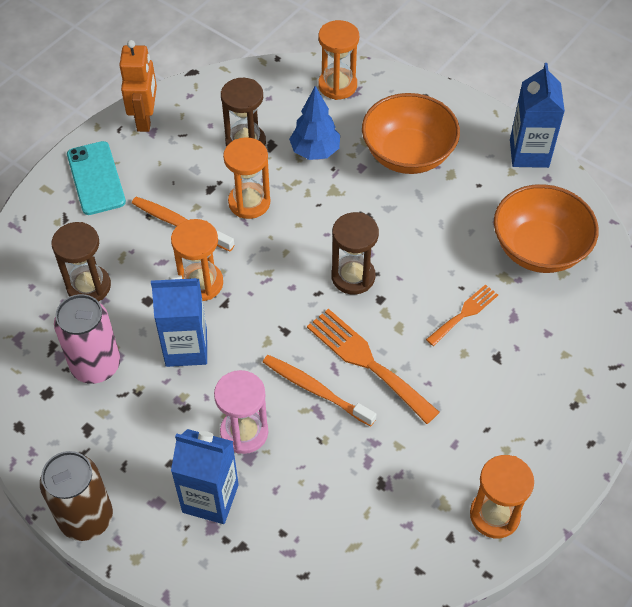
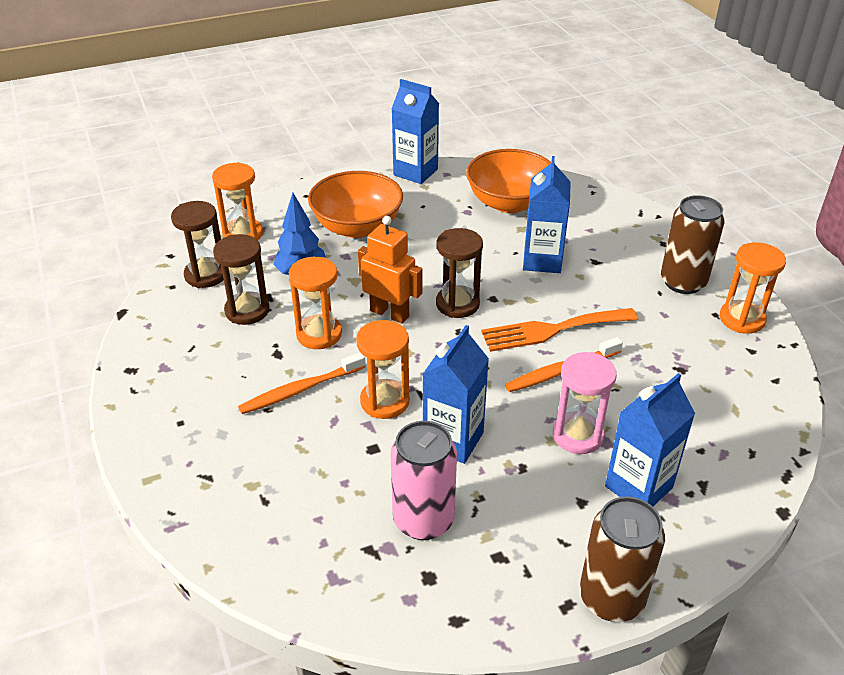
camera: 60 degrees left, 15 degrees down
(89, 286) = (316, 489): brown hourglass -> brown hourglass (206, 275)
(96, 178) = (179, 431): turquoise phone -> none
(145, 119) = (142, 366): orange robot -> orange robot (390, 313)
(464, 313) = (542, 260): orange fork -> blue carton
(518, 444) = (683, 282): none -> brown can

